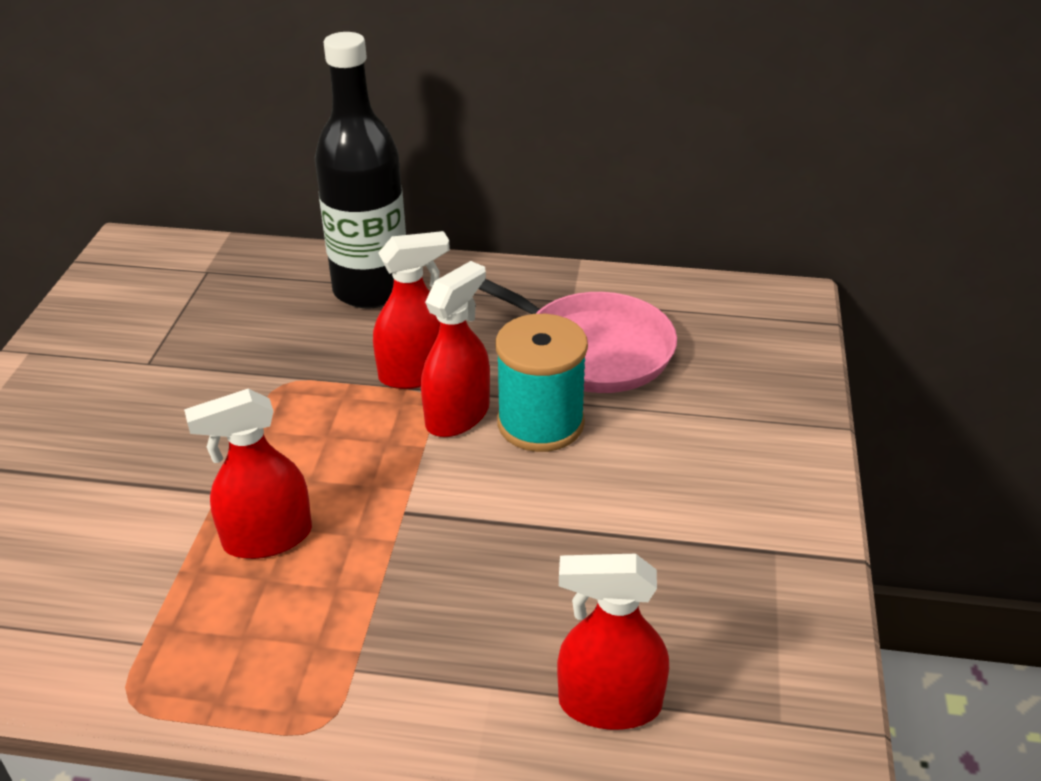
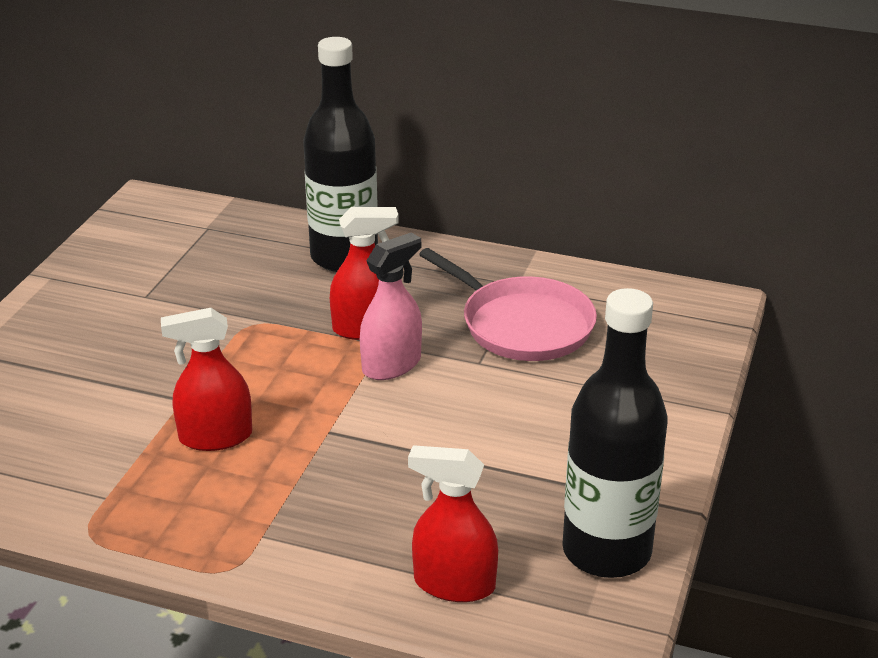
camera: 10 degrees right, 5 degrees down
(457, 416) = (391, 365): red spray bottle -> pink spray bottle
(540, 423) = (460, 378): turquoise spool -> none
(775, 629) = (606, 551): none -> black bottle

